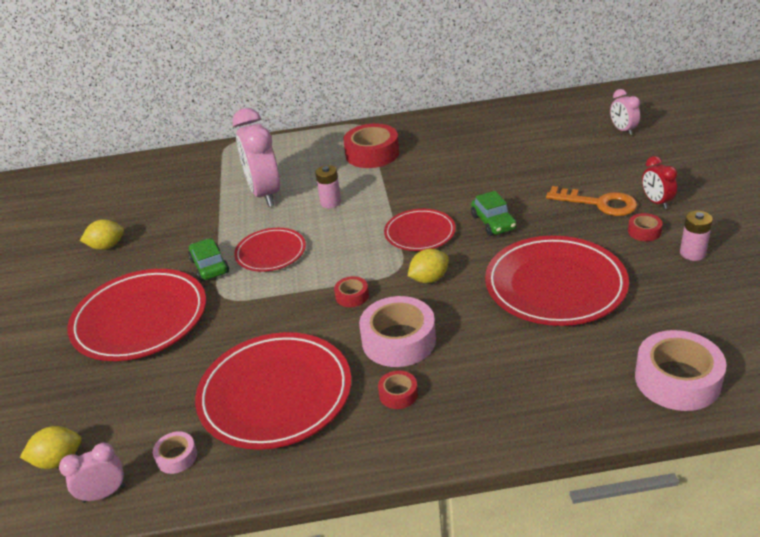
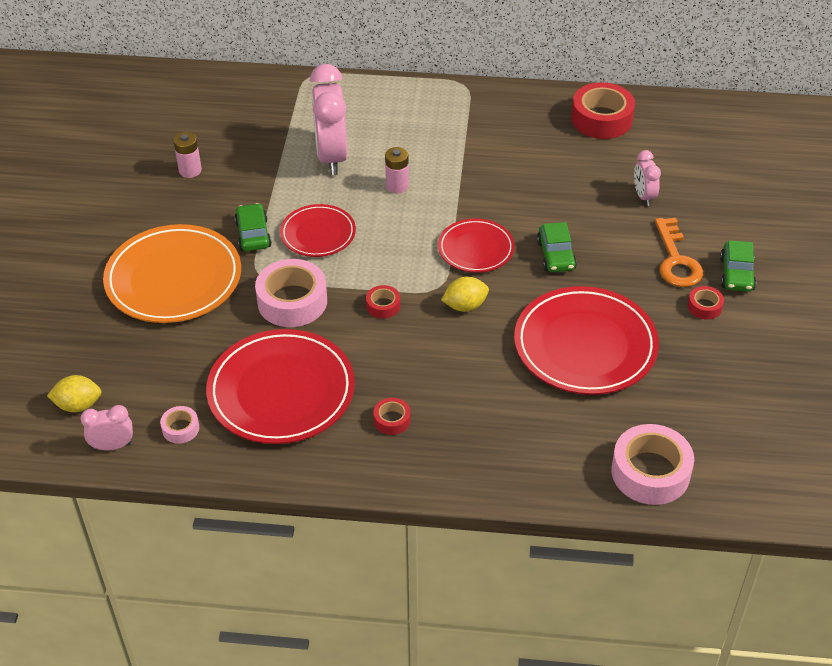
camera: 10 degrees right, 10 degrees up
(107, 246) = (155, 183): yellow lemon -> none
(140, 319) = (173, 279): red plate -> orange plate
(372, 154) = (462, 131): red tape -> red tape (601, 119)
(398, 340) = (411, 366): pink tape -> pink tape (292, 301)
(599, 203) = (676, 260): orange key -> orange key turned 45 degrees clockwise
(623, 130) = (751, 169): pink clock -> pink clock (643, 196)
(656, 202) = (736, 274): red clock -> green car
(692, 253) = (739, 345): pink battery -> pink battery (190, 170)

